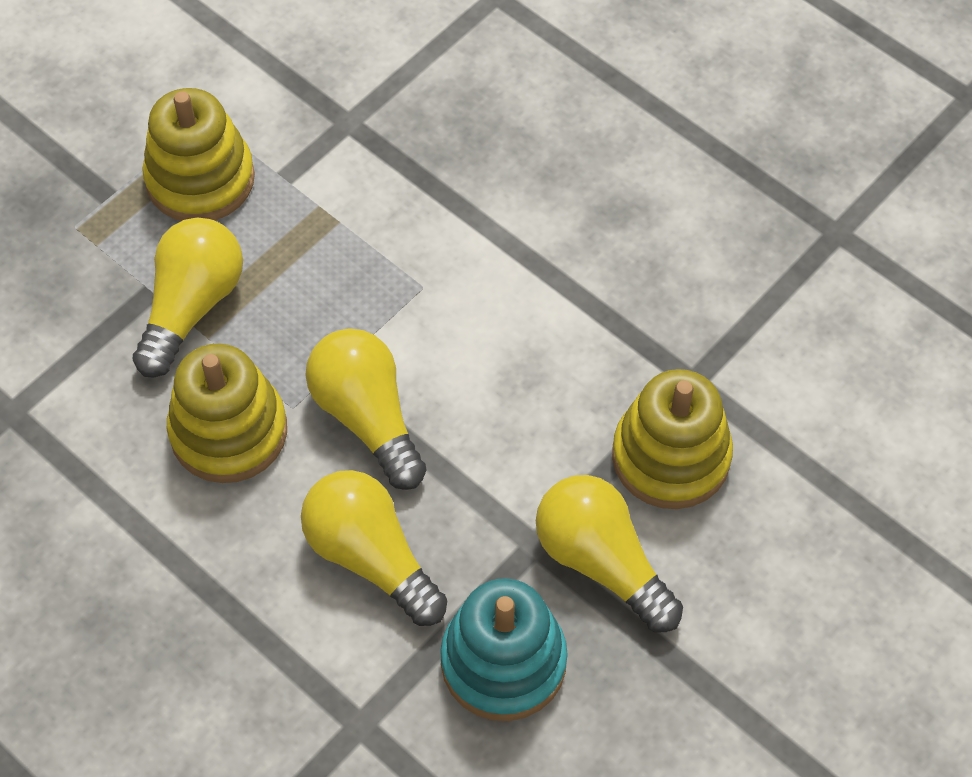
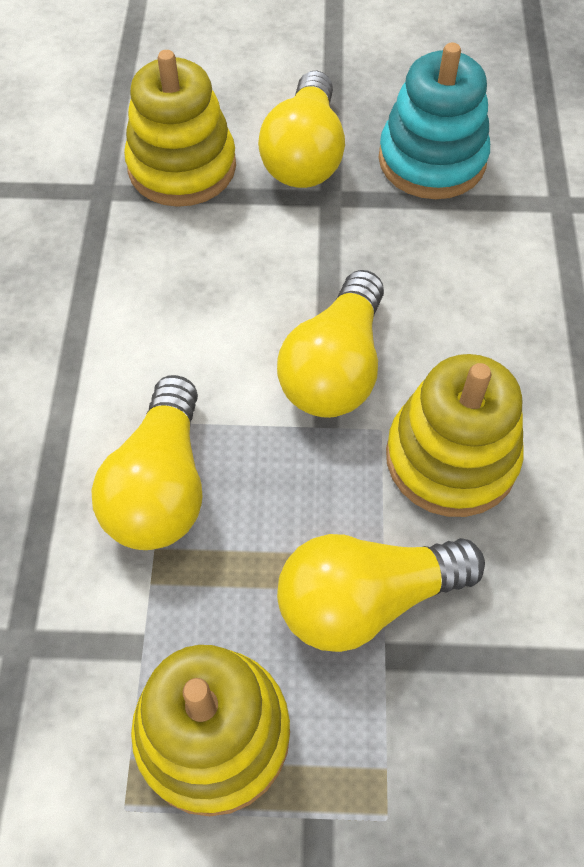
camera: 130 degrees left, 0 degrees up
(371, 557) = (444, 281): yellow light bulb -> yellow light bulb (161, 486)

